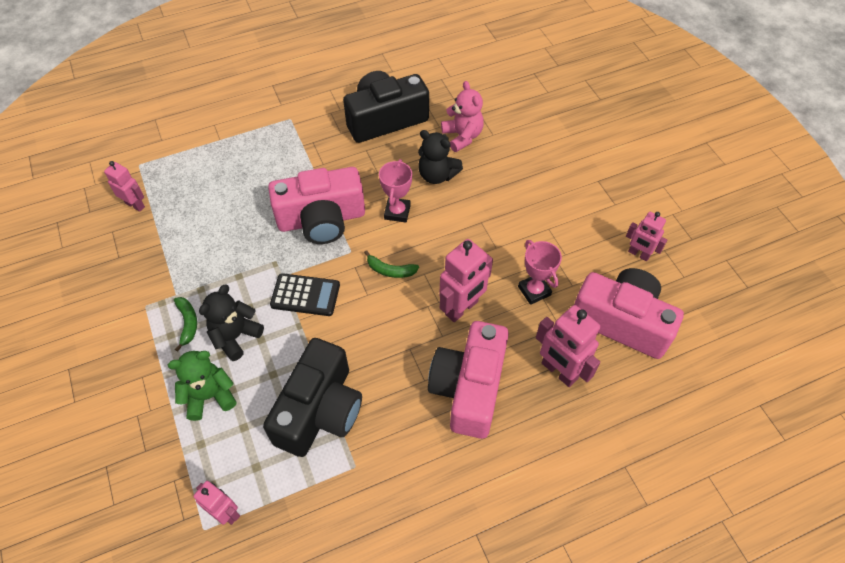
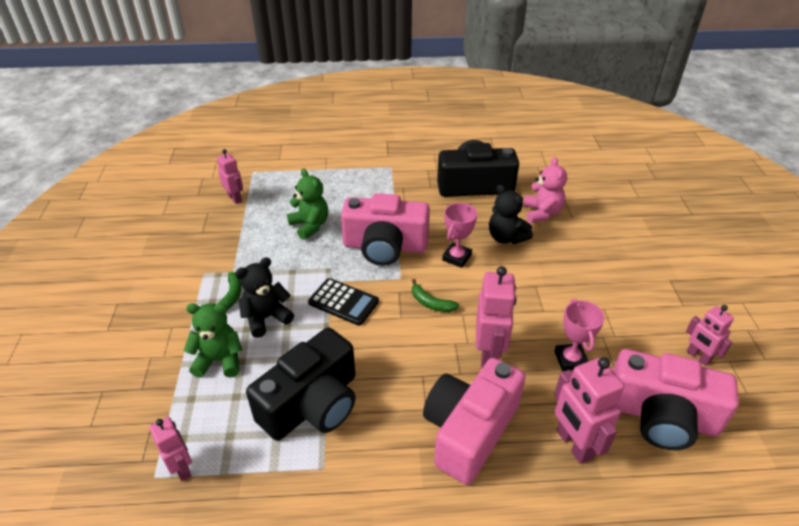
camera: 20 degrees right, 15 degrees down
(233, 216) = (310, 226): none -> green teddy bear
(462, 308) = (489, 354): pink robot -> pink robot turned 60 degrees counterclockwise
(621, 321) = (661, 416): pink camera -> pink camera turned 150 degrees clockwise

